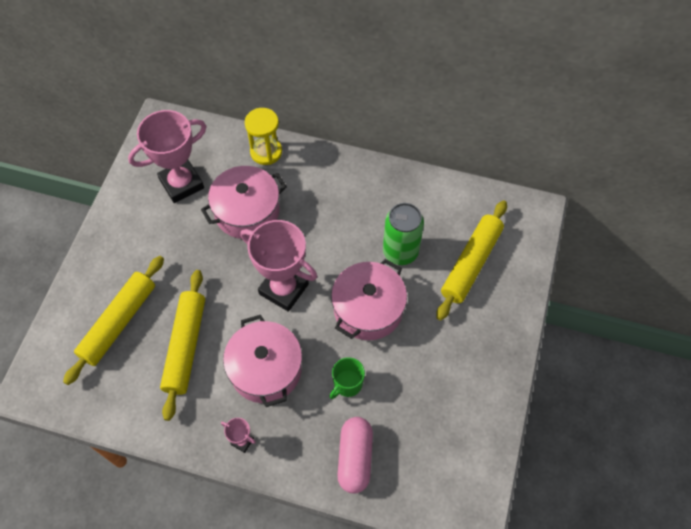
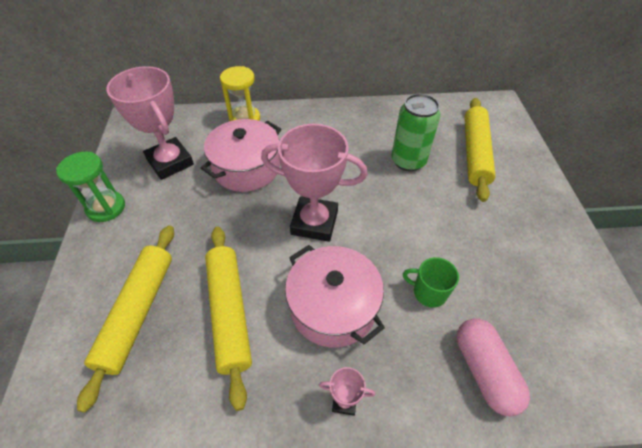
camera: 20 degrees left, 10 degrees down
(116, 216) = (106, 207): none -> green hourglass
(181, 184) = (170, 162): pink trophy -> pink trophy turned 75 degrees counterclockwise
(347, 384) = (428, 292): green mug -> green mug turned 90 degrees clockwise
(368, 309) = (407, 215): pink pot -> none

